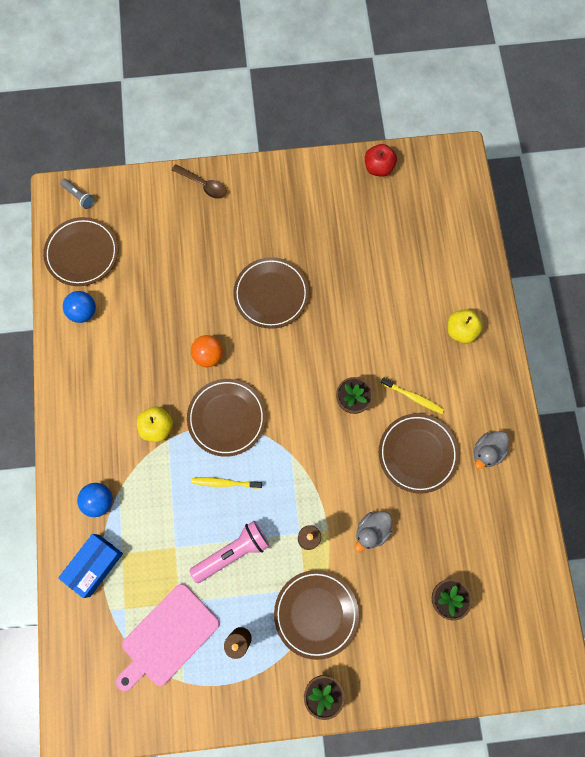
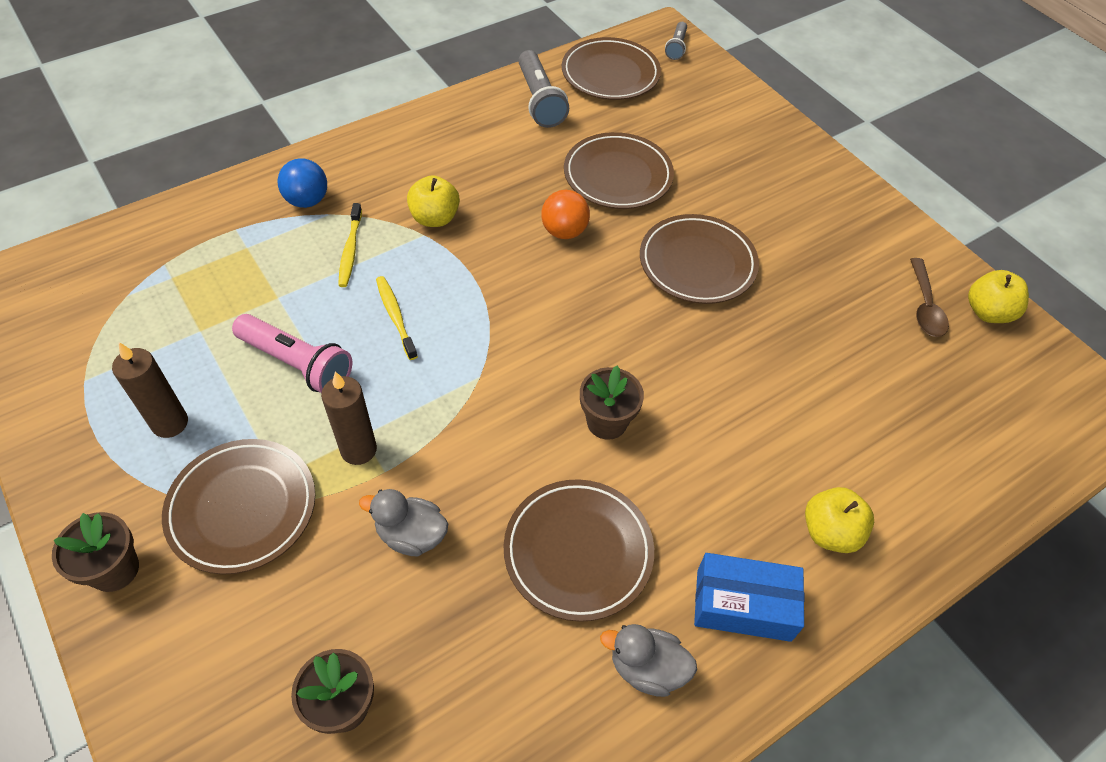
camera: 60 degrees right, 20 degrees down
(83, 312) = (539, 101): blue ball -> grey flashlight
(94, 565) = (219, 227): blue box -> blue box (743, 605)
(168, 637) = (145, 337): pink cutting board -> none
(203, 185) = (787, 142): brown spoon -> brown spoon (925, 306)
(227, 418) = (489, 283): brown plate -> brown plate (618, 175)
(378, 168) = (987, 312): red apple -> yellow apple
(413, 397) = (668, 506): yellow toothbrush -> yellow toothbrush (350, 250)

